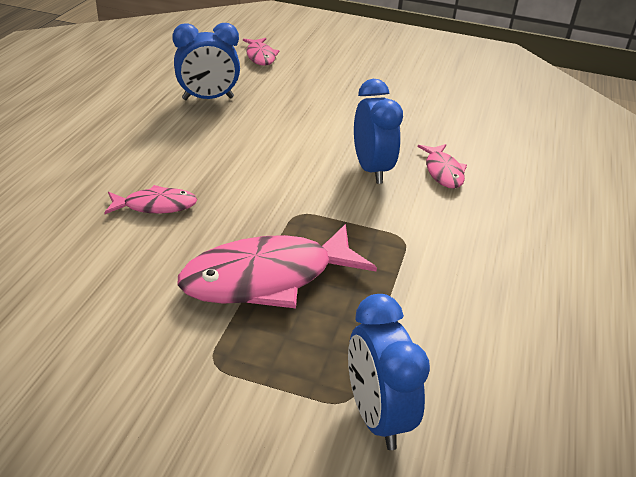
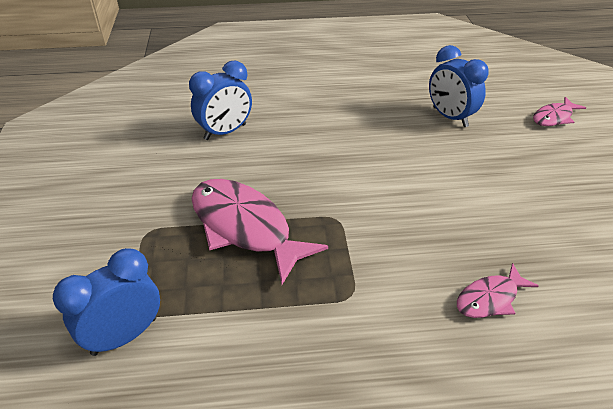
camera: 70 degrees right, 5 degrees up
(155, 206) = (290, 147): pink fish -> none
(371, 169) = (441, 243): blue clock -> blue clock (225, 132)

